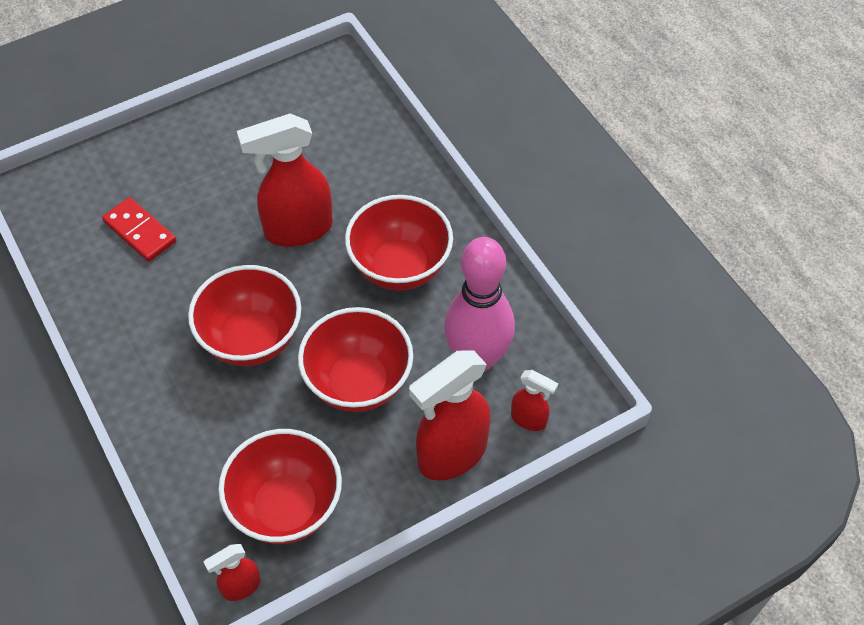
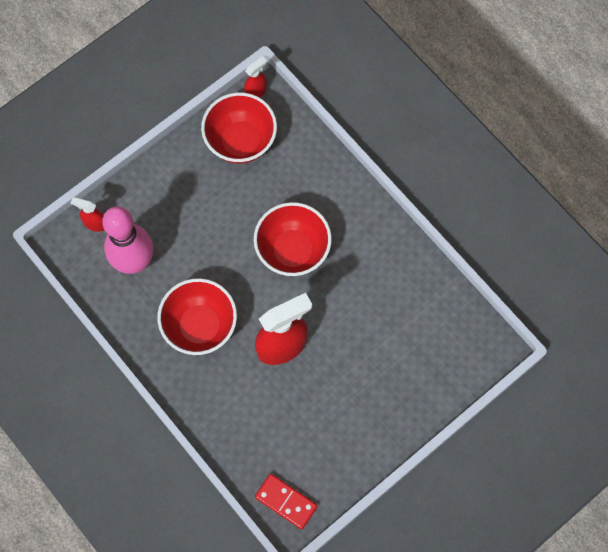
camera: 170 degrees right, 15 degrees up
(140, 231) = (399, 324): red domino -> red domino (286, 502)
(358, 383) = (212, 231): red bowl -> none
(451, 454) = (143, 191): red spray bottle -> none

